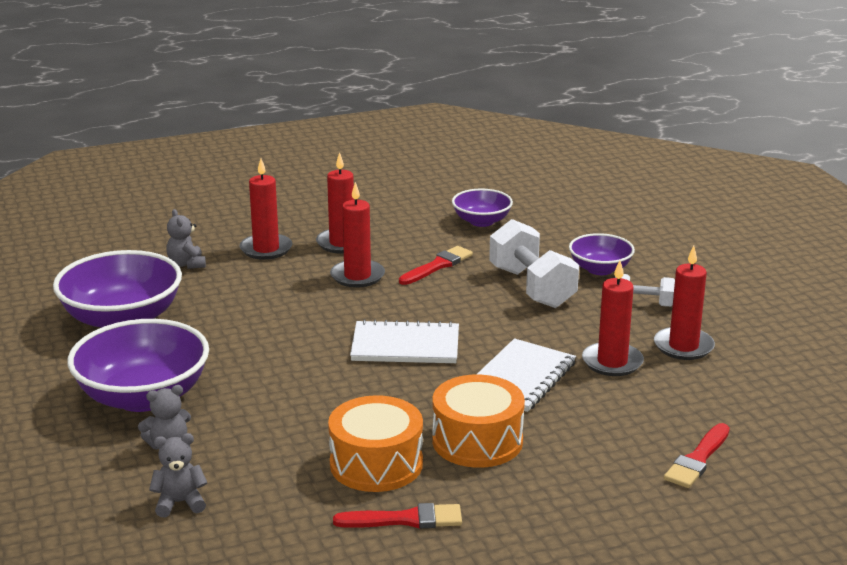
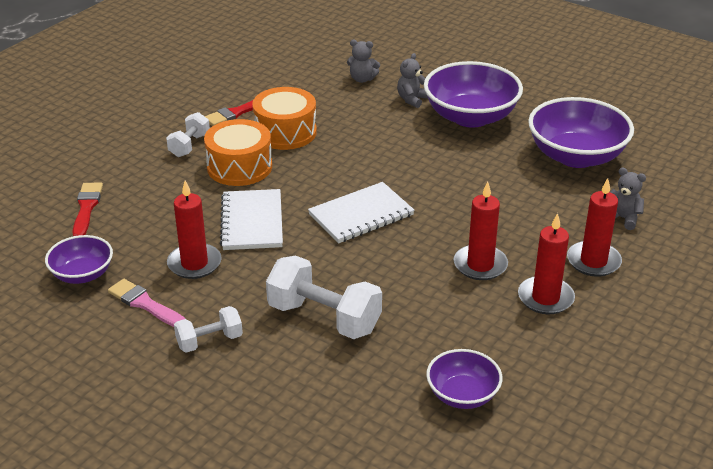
camera: 145 degrees right, 10 degrees up
(180, 503) = (362, 79): grey teddy bear -> grey teddy bear turned 60 degrees clockwise
(437, 266) = (431, 308): red brush -> none
(513, 494) = (189, 145): none -> white dumbbell
(600, 269) = (282, 373): purple bowl -> purple bowl (82, 274)
(683, 346) = (145, 304): red candle -> pink brush

